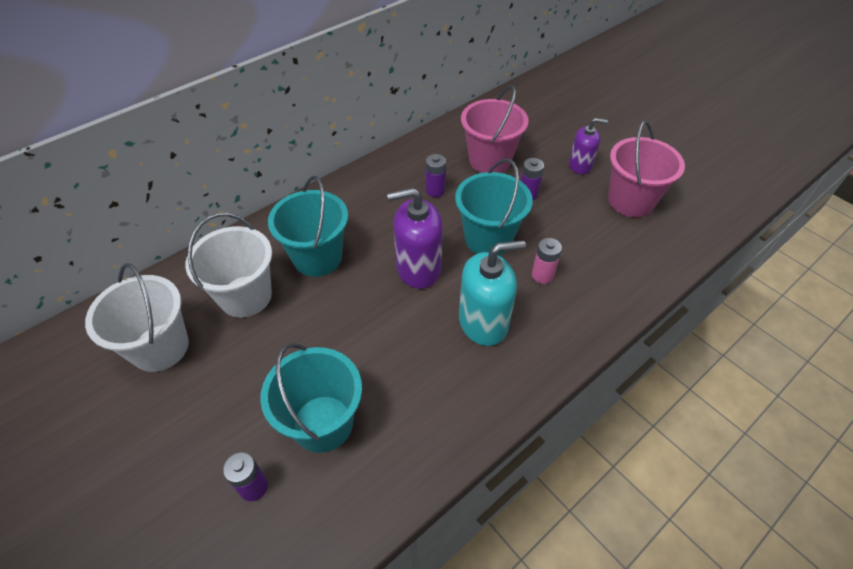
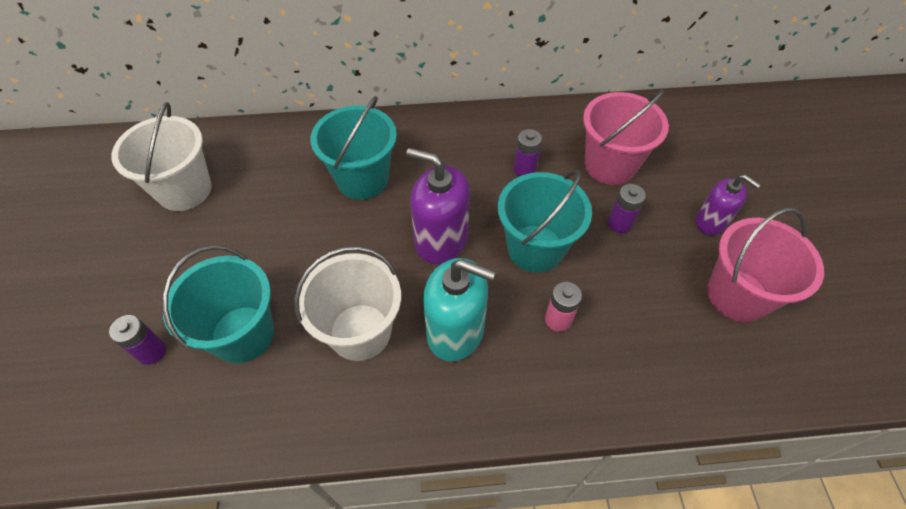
camera: 35 degrees right, 5 degrees up
(245, 296) = (278, 182): white bucket -> white bucket (360, 332)

